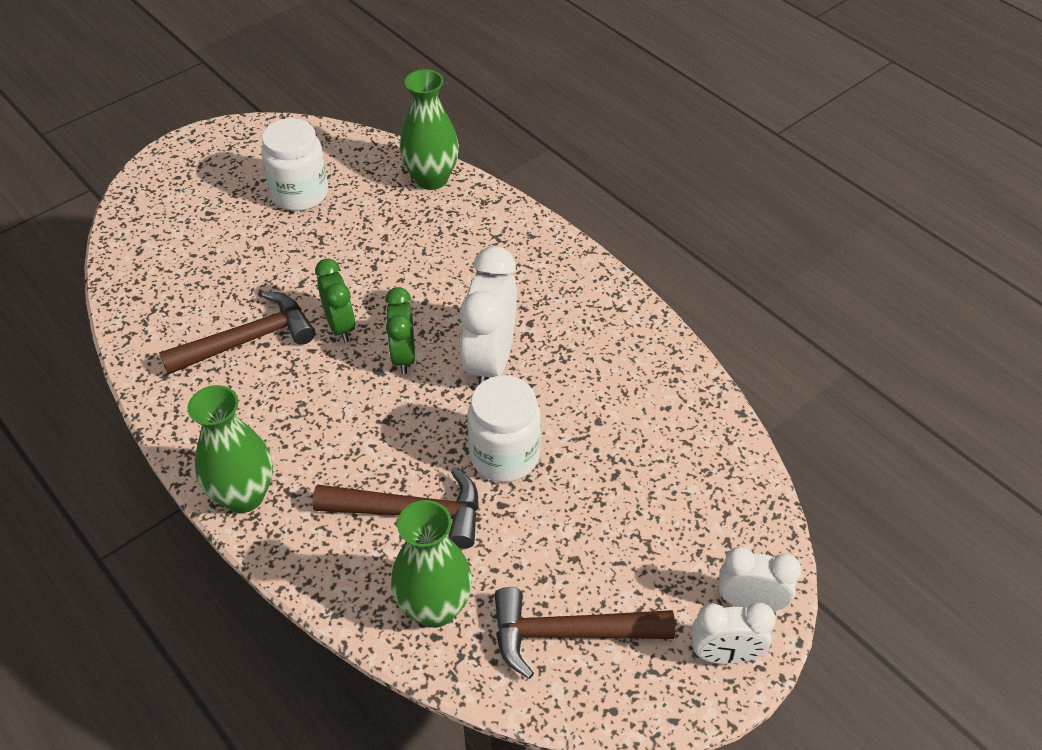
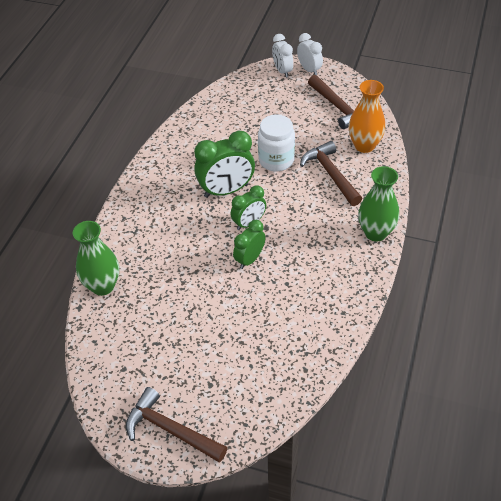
camera: 120 degrees left, 0 degrees up
(248, 340) = (290, 292): brown hammer -> brown hammer (170, 430)
(300, 194) = (160, 345): white jar -> none
(434, 608) = (364, 146): green vase -> orange vase
(490, 361) = (226, 191): white clock -> green clock

